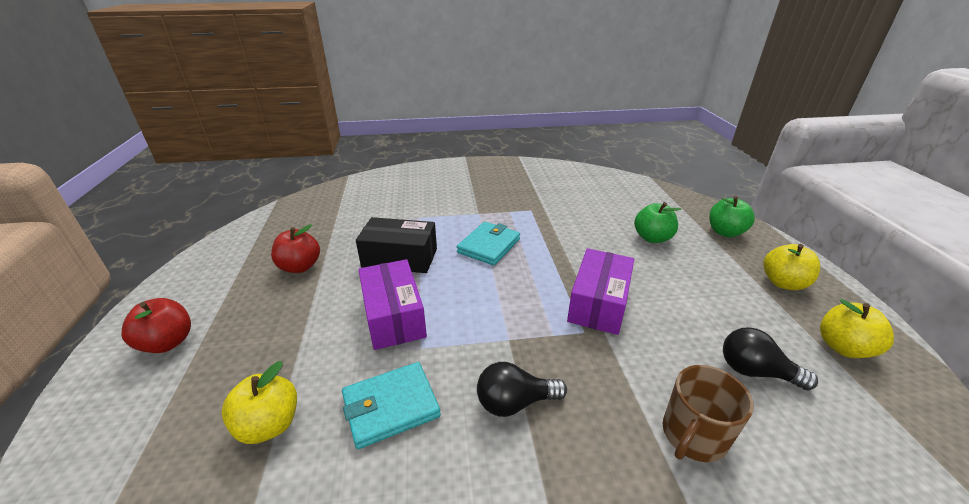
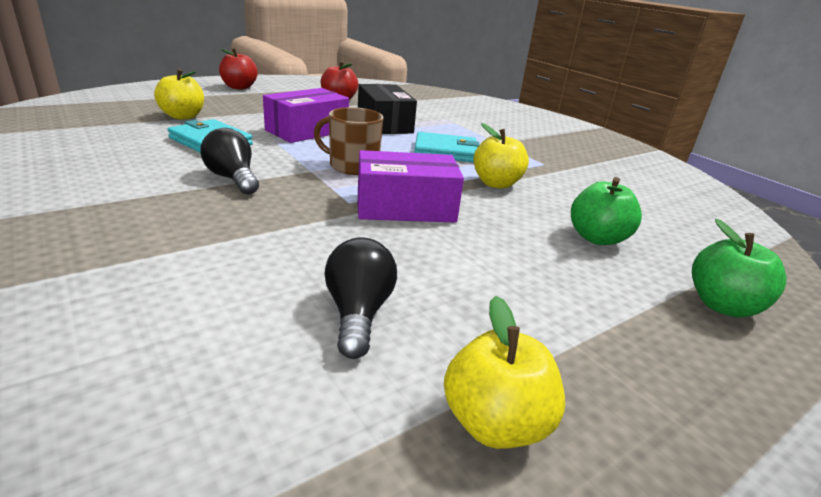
camera: 60 degrees right, 5 degrees down
(693, 436) = (223, 263): brown mug -> brown mug (352, 166)
(783, 283) = (633, 364): yellow apple -> yellow apple (496, 183)

